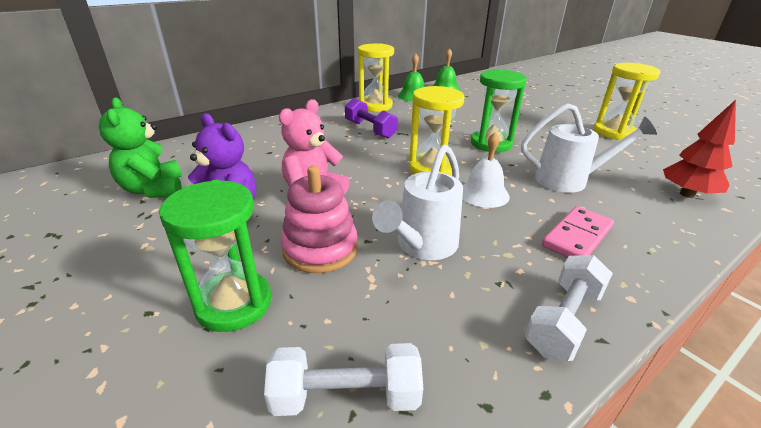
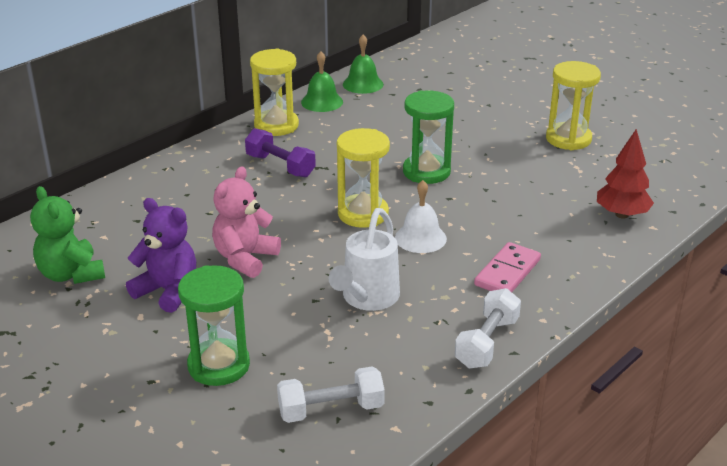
camera: 10 degrees left, 0 degrees up
(320, 248) = (274, 312): pink stacking toy -> none
(568, 180) = (508, 211): white watering can -> none

